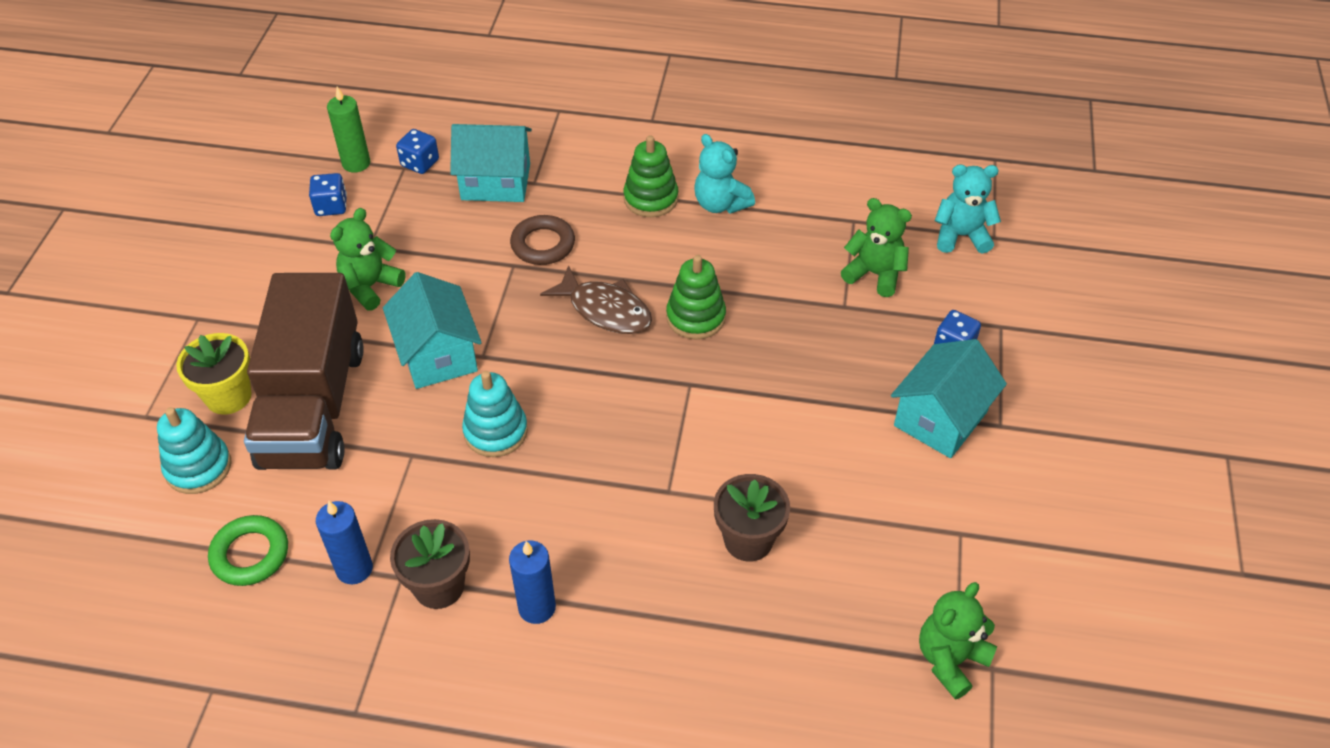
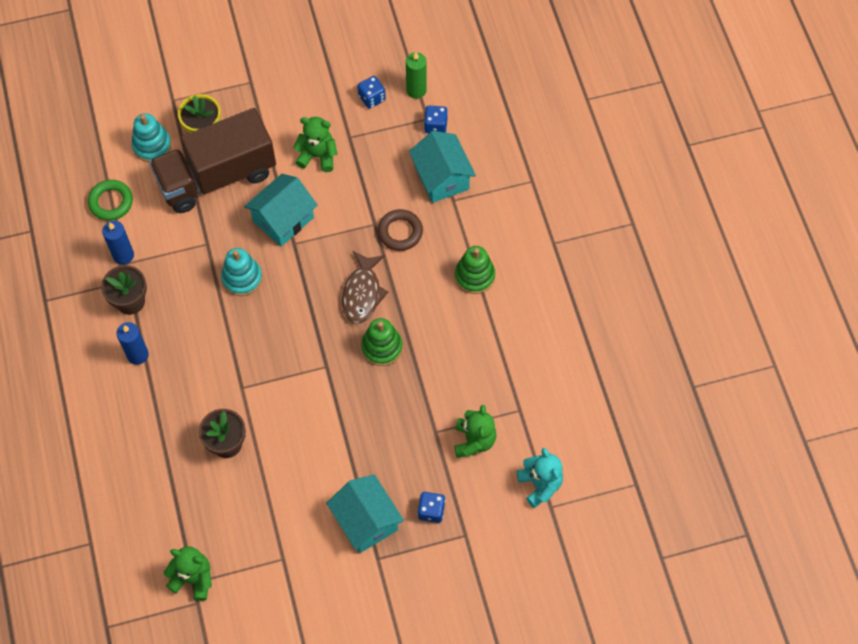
camera: 65 degrees right, 15 degrees up
(720, 204) = (492, 320): turquoise teddy bear -> none
(940, 418) = (366, 521): turquoise house -> turquoise house turned 45 degrees clockwise

